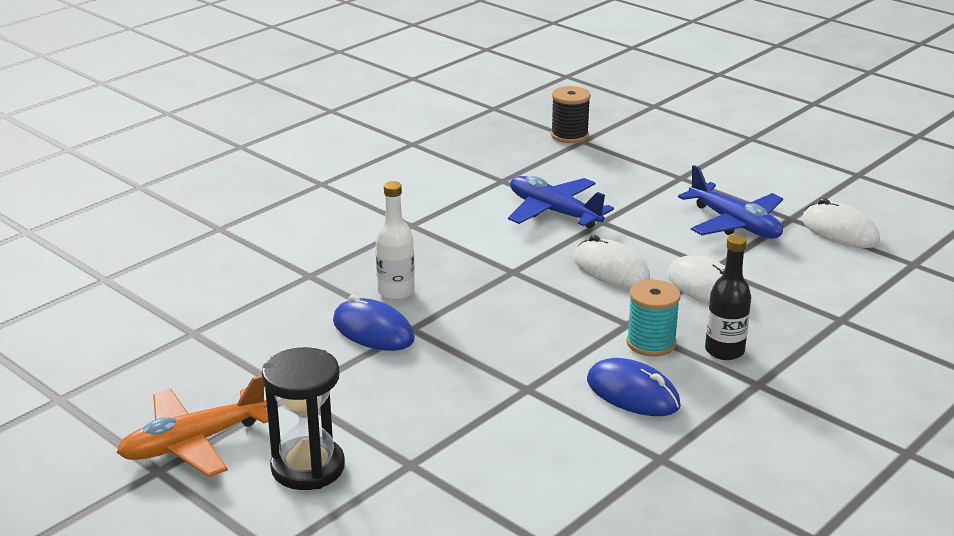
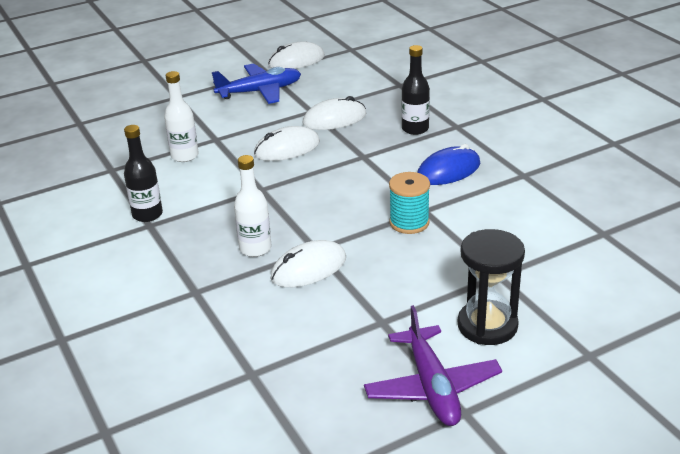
camera: 70 degrees left, 5 degrees up
(193, 443) = (432, 387): orange plane -> purple plane
(373, 331) = (309, 268): blue mouse -> white mouse
(429, 219) = (147, 214): none -> black bottle
(554, 212) = (184, 156): blue plane -> white bottle
(569, 135) = (64, 126): black spool -> none
(651, 343) = (392, 152): turquoise spool -> turquoise spool (409, 223)

